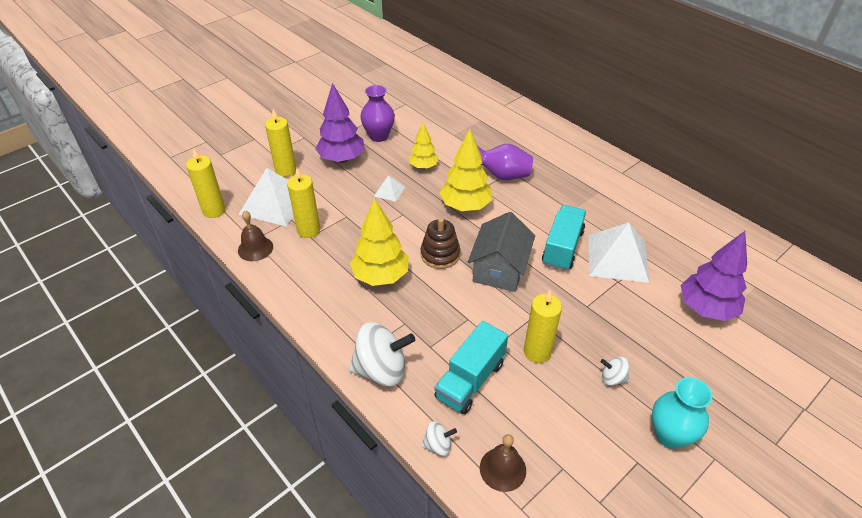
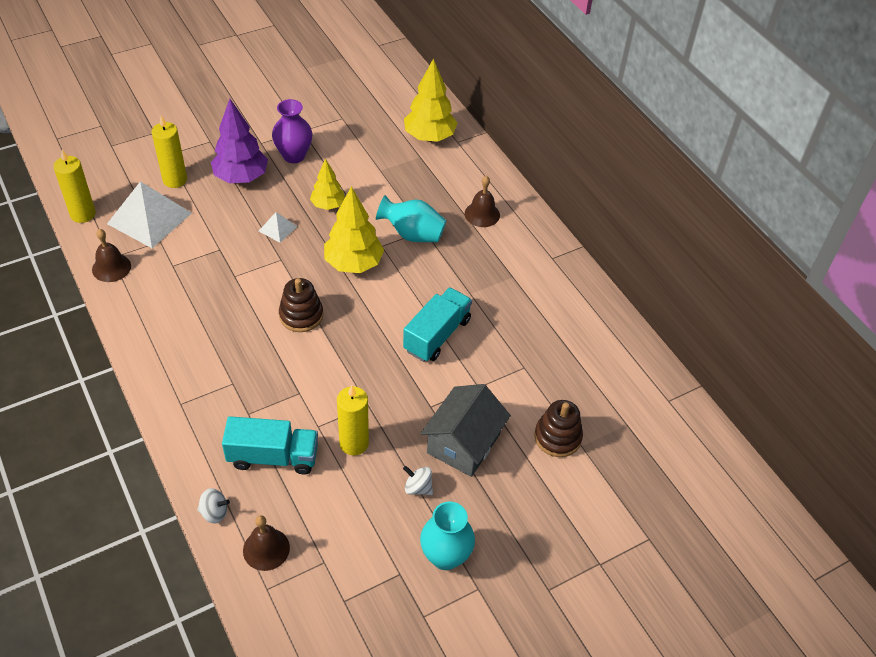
camera: 10 degrees right, 5 degrees up
(308, 230) = (173, 258): yellow candle -> none
(381, 276) = (229, 326): yellow tree -> yellow tree (429, 137)
(381, 370) = (190, 426): white spinning top -> none
(470, 380) = (273, 457): turquoise truck -> turquoise truck turned 135 degrees counterclockwise
(499, 269) = (357, 345): grey house -> grey house (463, 443)
(503, 176) = (412, 234): purple vase -> turquoise vase
(550, 151) = (482, 214): none -> brown bell
(618, 258) = (492, 360): white pyramid -> none
(706, 308) = (557, 437): purple tree -> brown stacking toy

